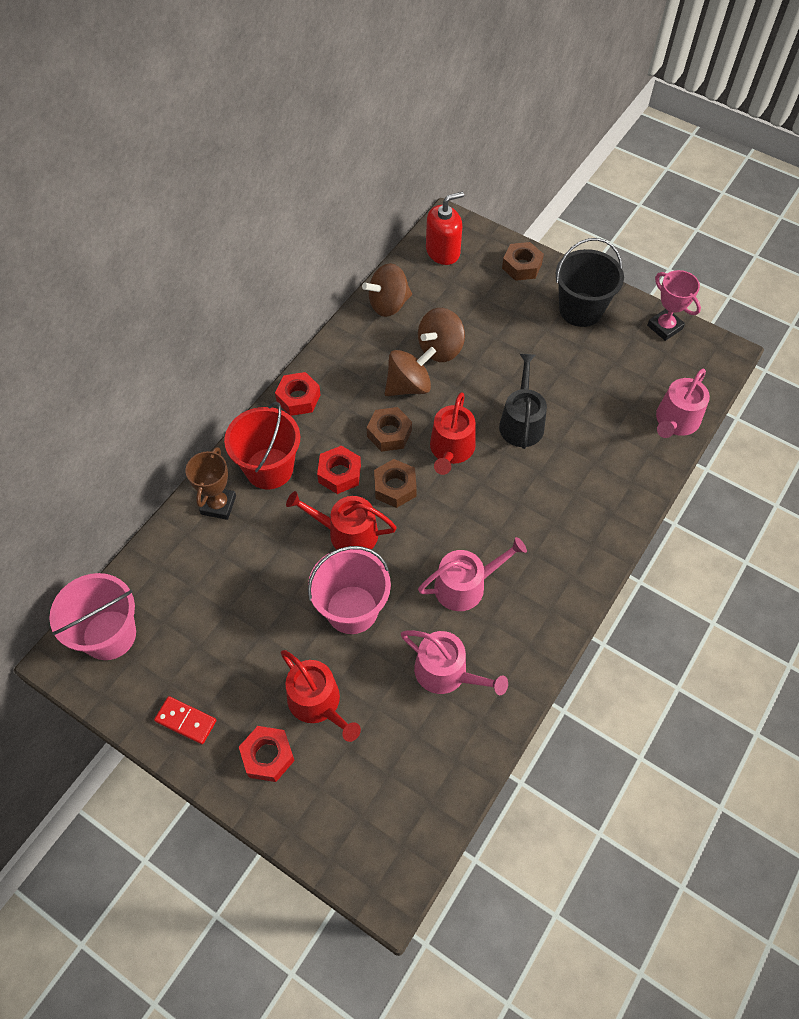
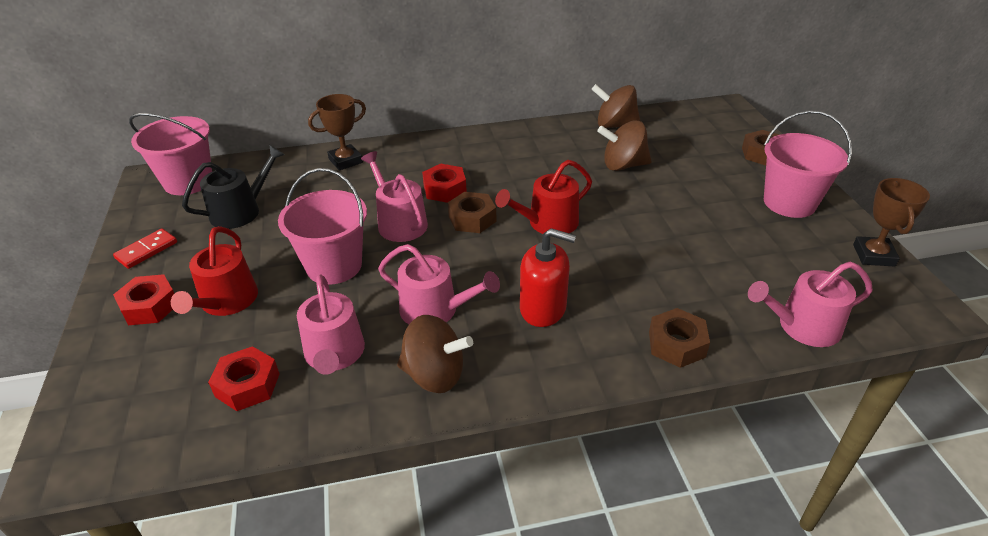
camera: 45 degrees right, 20 degrees down
(186, 721) = (147, 250): red domino -> red domino turned 60 degrees clockwise
(269, 468) = (404, 161): red bucket -> none
(298, 398) = (478, 139): red nut -> red nut (247, 385)
(347, 533) = (399, 222): red watering can -> pink watering can
(389, 433) = (513, 188): brown nut -> brown nut (676, 344)
(409, 386) = (567, 172): brown spinning top -> brown spinning top (434, 375)
(443, 251) = (700, 119): red soap dispenser -> red soap dispenser (543, 308)
(521, 422) = (633, 240): black watering can -> black watering can (241, 211)
(581, 310) = (789, 202): black bucket -> pink bucket
(664, 327) = (873, 255): pink trophy -> brown trophy

